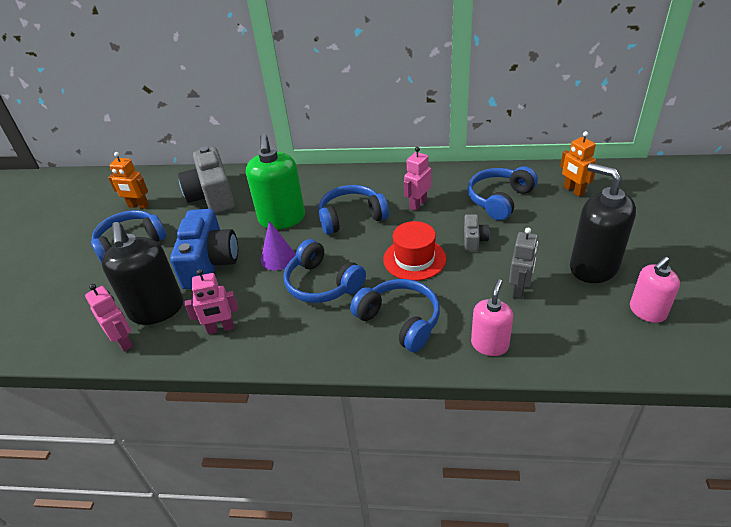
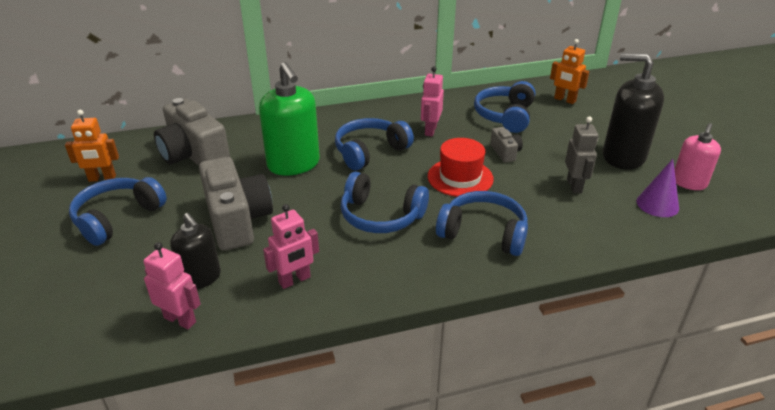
camera: 25 degrees left, 5 degrees down
(157, 309) = (201, 278): black soap dispenser -> black soap dispenser, size x0.60
(210, 263) = (237, 220): blue camera -> grey camera
(278, 258) = (315, 201): purple cone -> purple cone (657, 204)
(489, 344) = (580, 235): pink soap dispenser -> none

